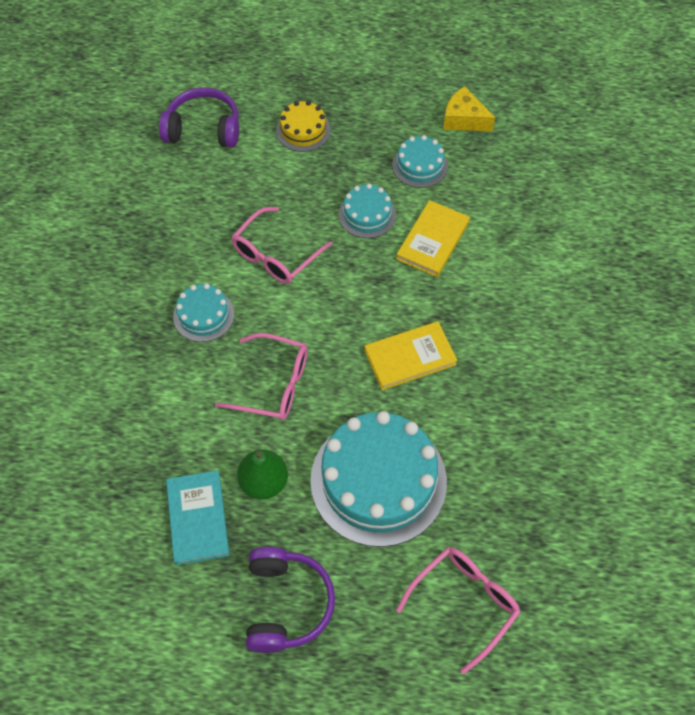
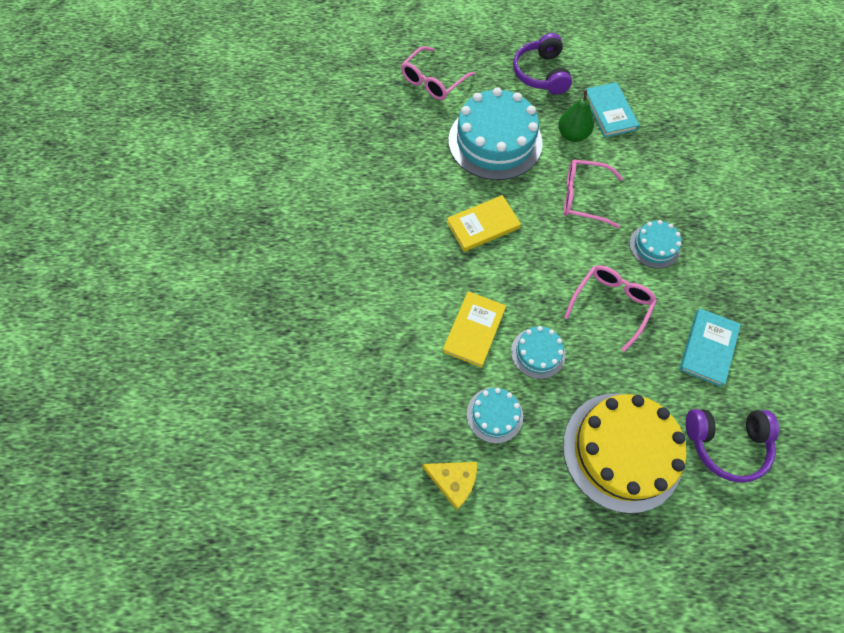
camera: 175 degrees right, 5 degrees up
(186, 206) = (708, 348): none -> turquoise book
(303, 130) = (622, 451): yellow cake -> yellow cake, size x2.04

